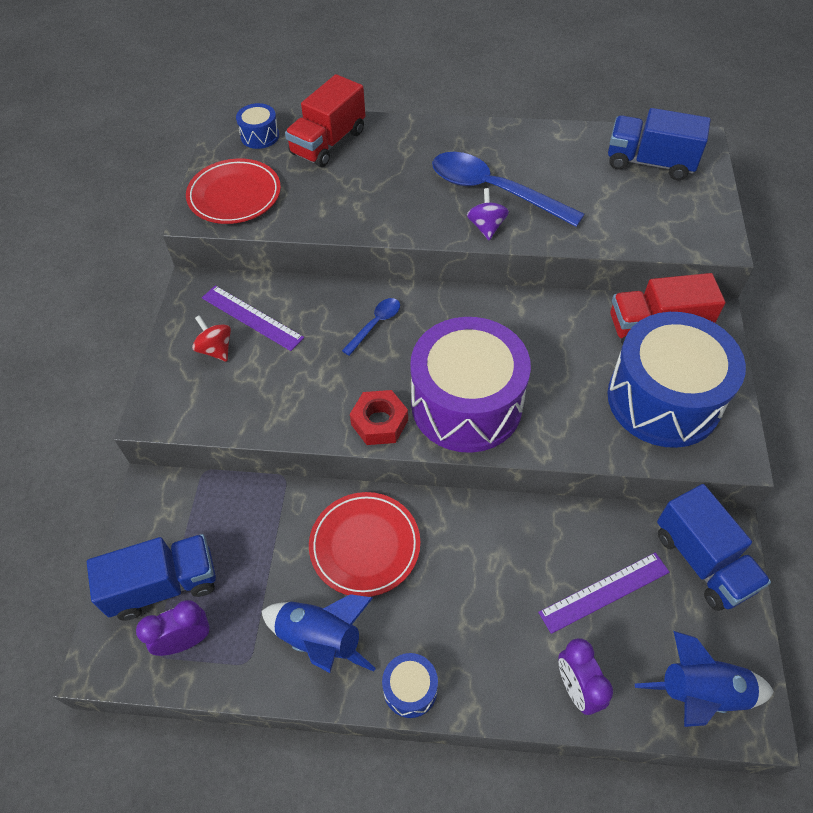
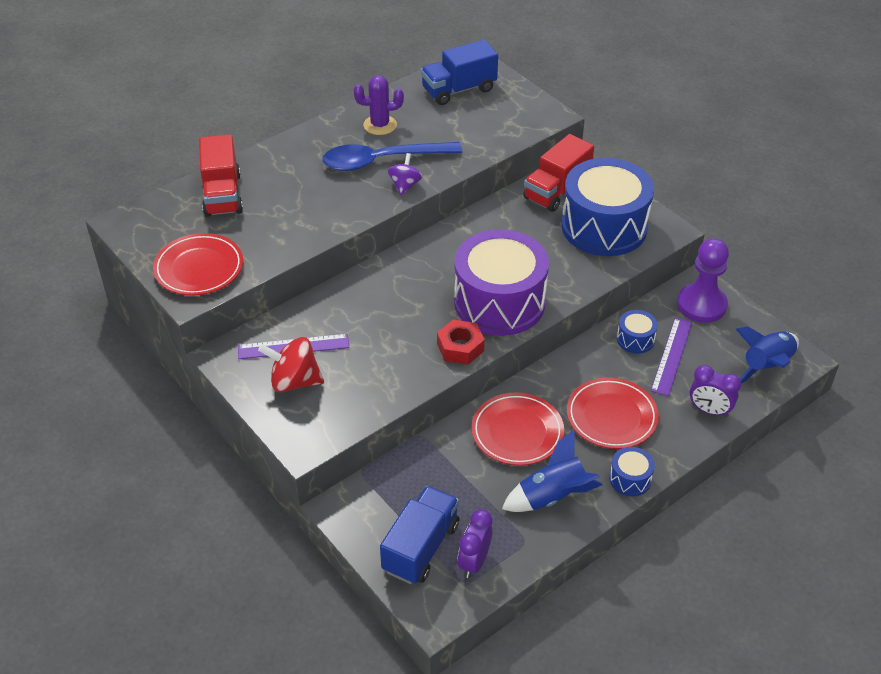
camera: 45 degrees left, 10 degrees down
(216, 349) = (294, 381): red spinning top -> red spinning top, size x1.55
(260, 136) = (161, 219): blue drum -> blue drum (635, 339)
(375, 324) = (385, 296): blue spoon -> none
(468, 606) = (611, 416): none -> red plate
(486, 227) = (405, 185): purple spinning top -> purple spinning top turned 60 degrees clockwise
(533, 156) = (380, 125): none -> purple cactus
(702, 561) = (701, 305): blue truck -> purple pawn

